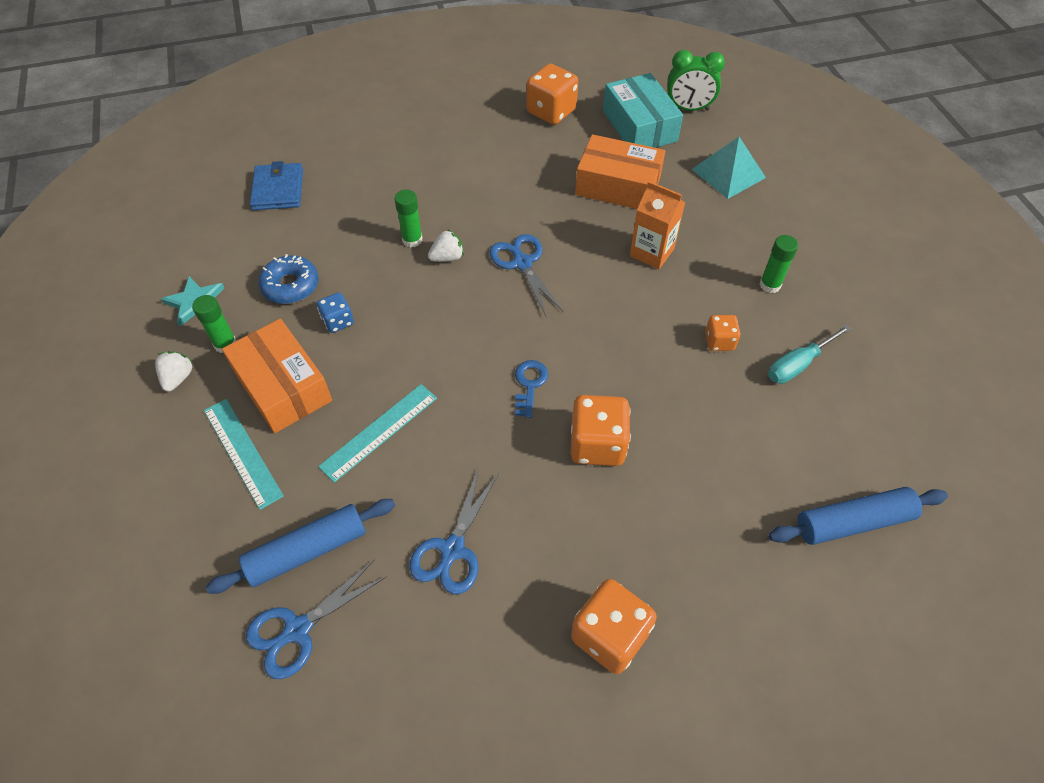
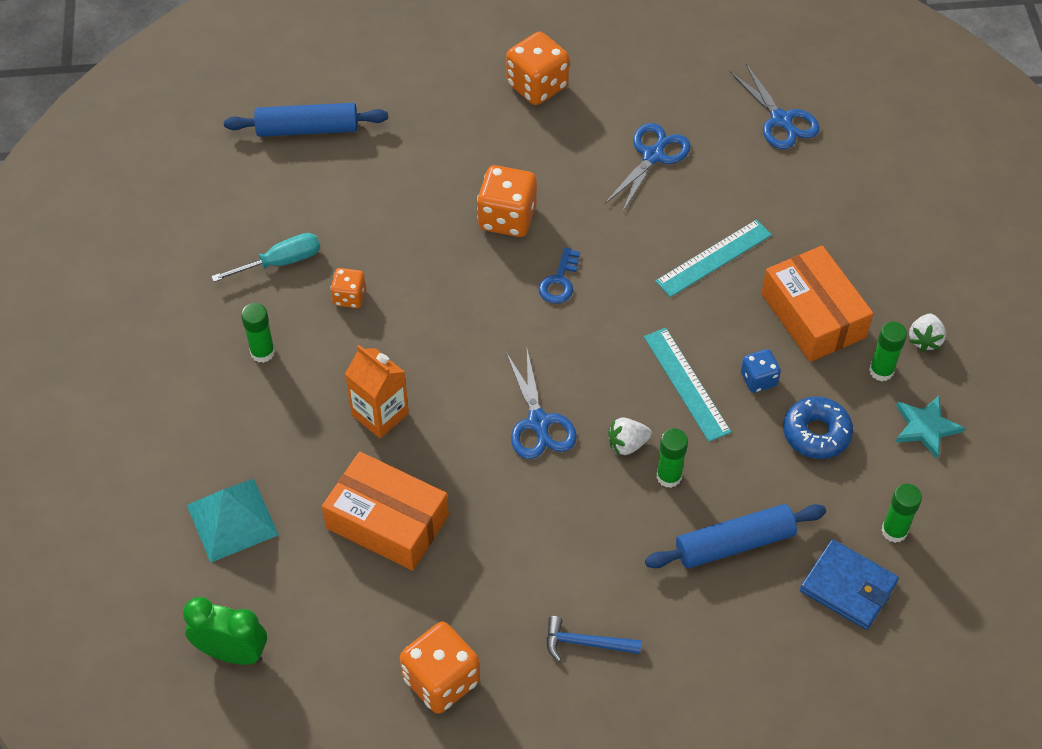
camera: 170 degrees left, 0 degrees up
(237, 227) = (894, 531): none -> green glue stick
(242, 452) = (845, 258): turquoise ruler -> turquoise ruler (686, 384)
(278, 189) = (848, 587): blue wallet -> blue wallet turned 60 degrees counterclockwise
(296, 630) = (781, 121): blue scissors -> blue scissors turned 90 degrees clockwise
(307, 551) = (777, 171): blue rolling pin -> blue rolling pin (734, 544)
(461, 139) = (586, 643): none -> blue hammer
(639, 126) = (319, 628): turquoise box -> none

